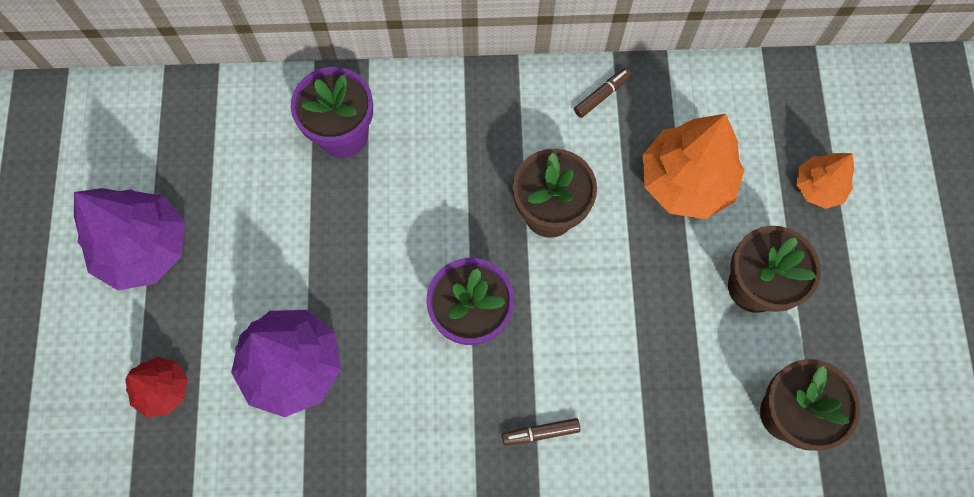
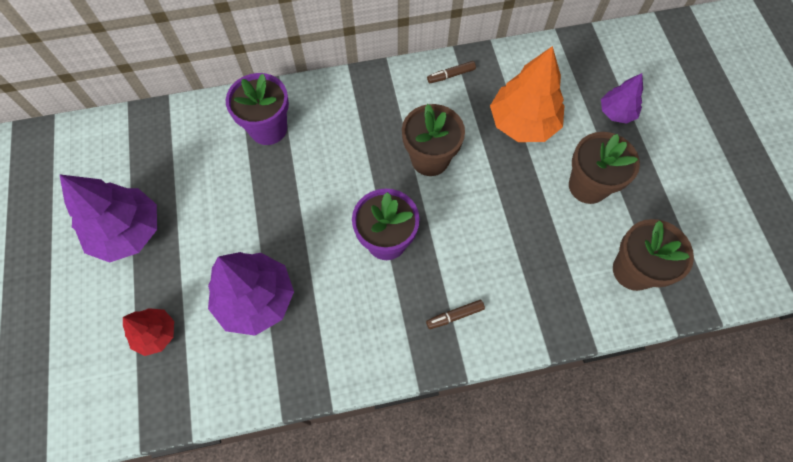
camera: 10 degrees left, 5 degrees down
(601, 95) = (451, 75): brown marker -> brown marker turned 150 degrees counterclockwise
(818, 187) = (616, 112): orange tree -> purple tree

